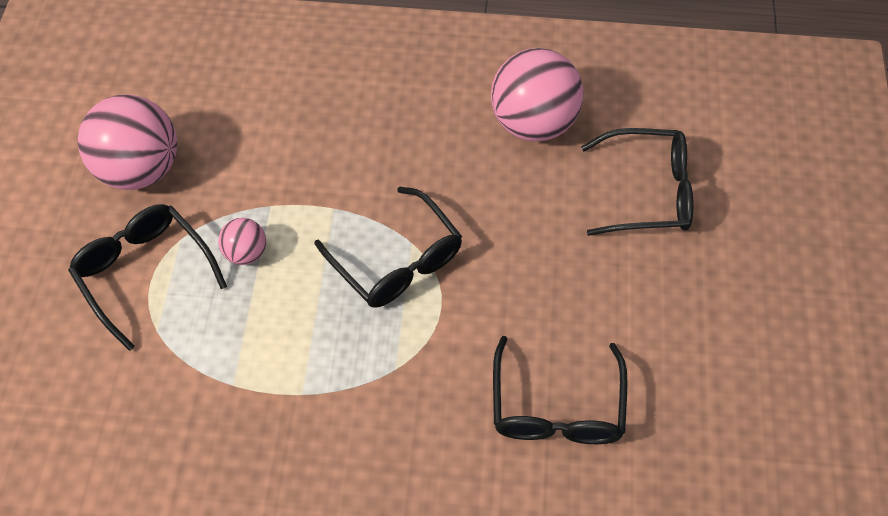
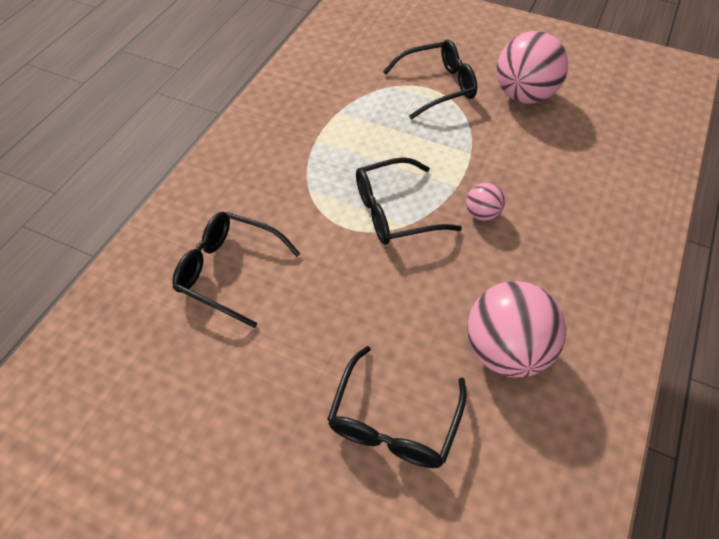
camera: 110 degrees right, 5 degrees down
(246, 252) = (434, 134): pink ball -> pink ball (482, 213)

